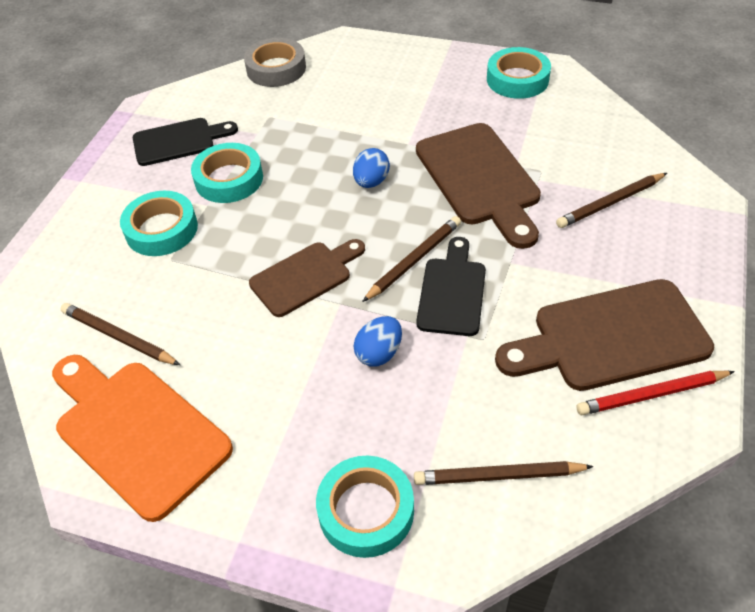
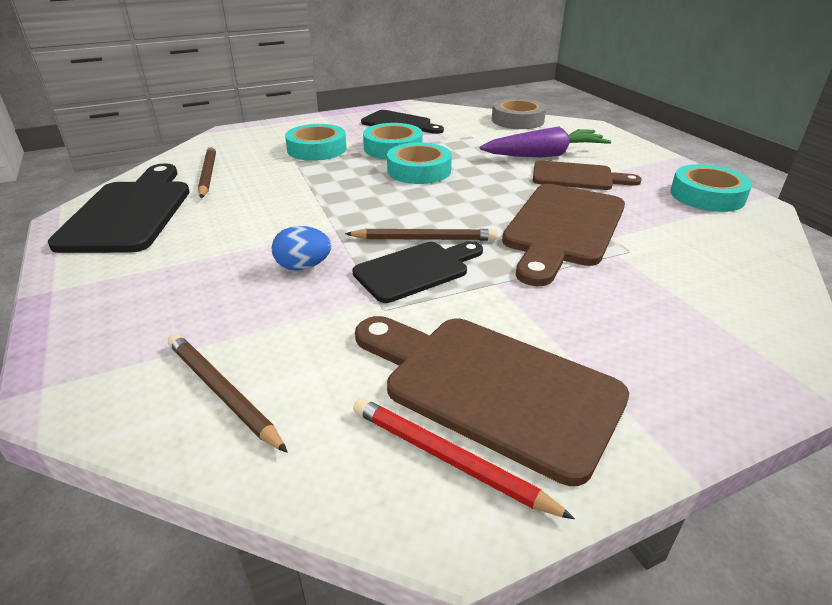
camera: 45 degrees right, 15 degrees down
(137, 432) = (130, 212): orange cutting board -> black cutting board
(305, 276) = (342, 206): brown cutting board -> brown cutting board (577, 177)
(362, 104) = (545, 155): none -> purple carrot
(366, 511) = (122, 334): turquoise tape -> turquoise tape (419, 170)
(371, 182) = (476, 189): blue egg -> none
(610, 203) = (666, 305): brown pencil -> none

